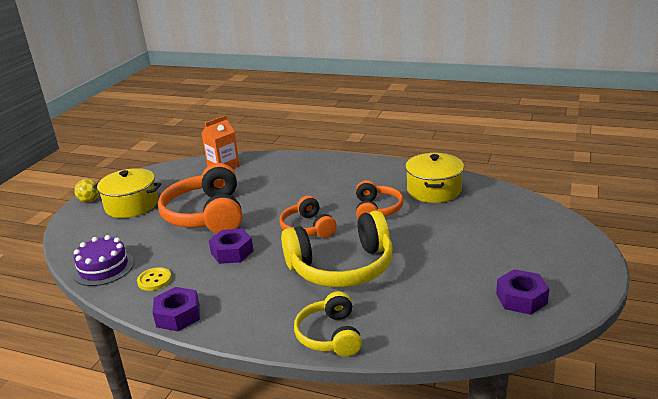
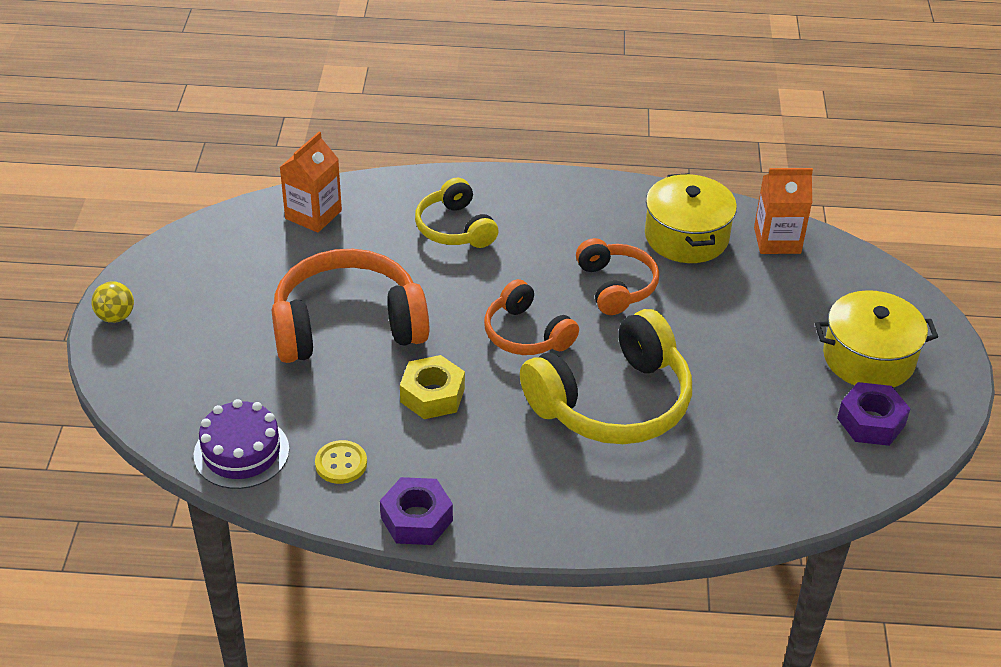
camera: 20 degrees left, 15 degrees up
(132, 205) = (202, 319): yellow pot -> yellow pot (868, 358)
(207, 215) = (347, 325): orange headphones -> orange headphones turned 105 degrees clockwise
(232, 252) = (432, 395): purple nut -> yellow nut
(330, 335) = (648, 517): yellow headphones -> yellow headphones (455, 228)
(493, 196) = (777, 240): none -> orange carton

